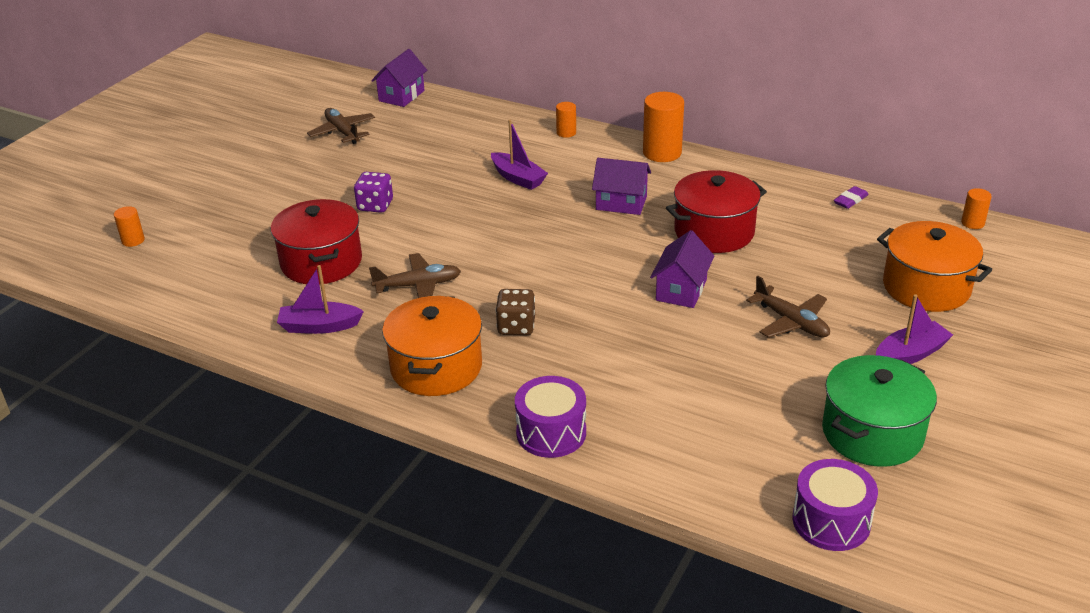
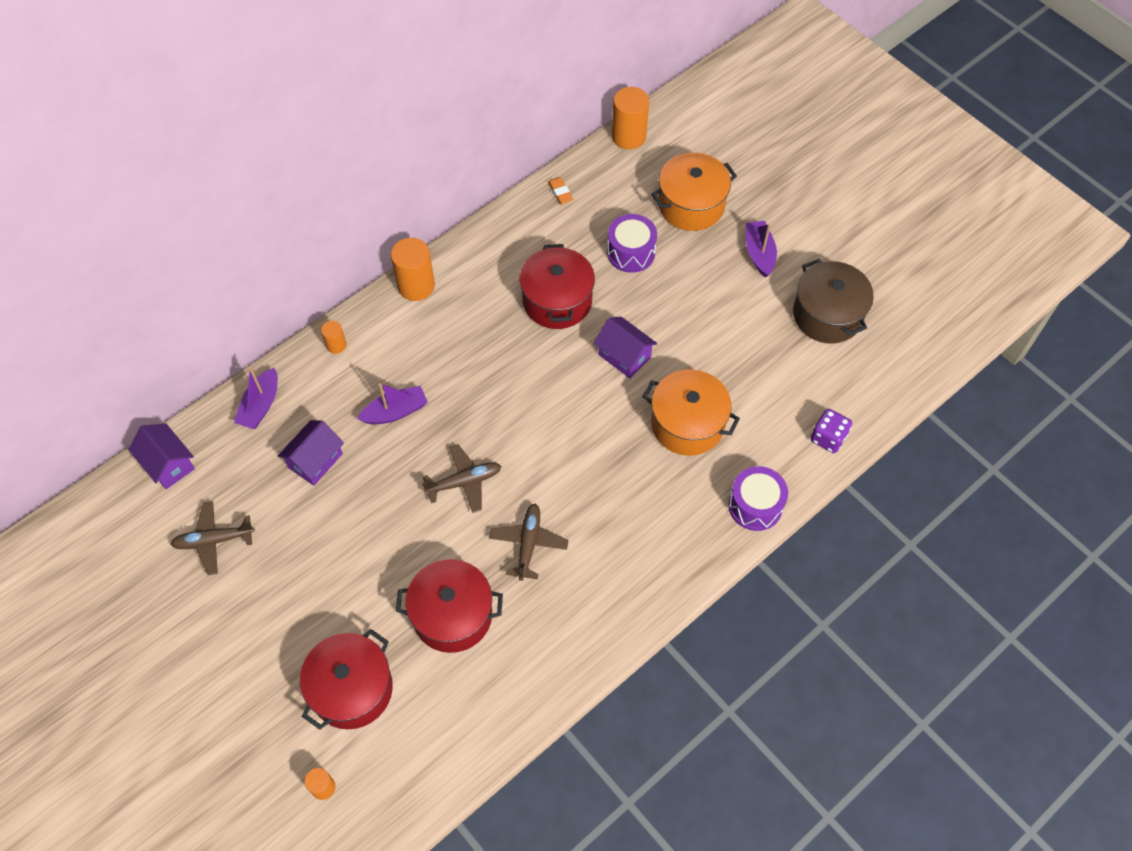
camera: 70 degrees left, 25 degrees up
(229, 230) = (352, 689): none -> red pot
(319, 326) = (552, 638): purple boat -> purple boat (260, 405)
(375, 205) = (378, 545): purple dice -> purple dice (828, 438)
(436, 367) = (647, 561): orange pot -> orange pot (687, 424)
(516, 326) = (620, 487): brown dice -> none
(621, 203) = (480, 348): purple house -> purple house (315, 461)
(791, 322) = (694, 304): brown plane -> brown plane (464, 482)
(831, 521) = (896, 376): purple drum -> purple drum (631, 252)
(850, 200) = (560, 192): purple eraser -> orange eraser
(872, 433) = (827, 315): green pot -> brown pot
(972, 223) = (628, 136): orange cylinder -> orange cylinder, size x1.89

